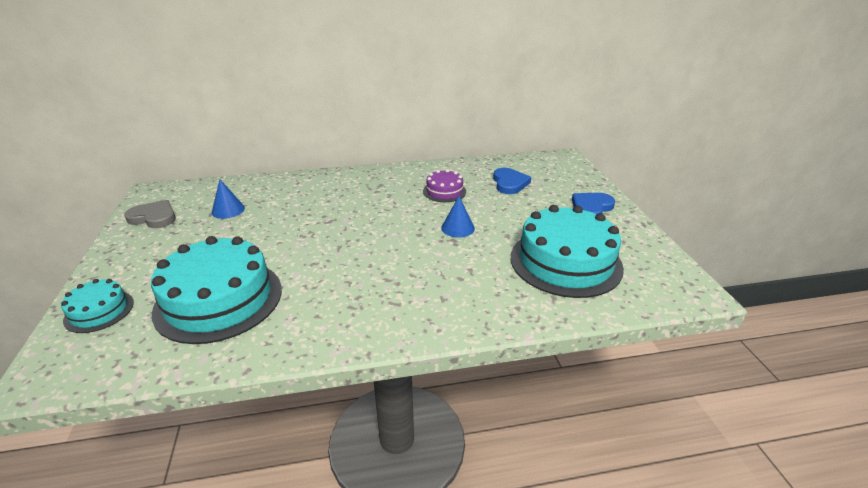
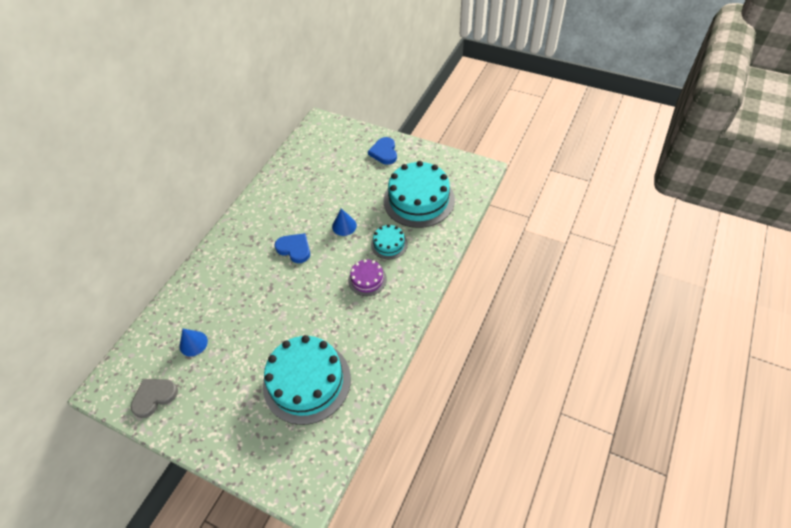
camera: 50 degrees left, 20 degrees up
(99, 311) = (260, 454): turquoise cake -> turquoise cake (389, 244)
(444, 191) = (296, 207): purple cake -> purple cake (367, 279)
(509, 183) = (321, 169): blue heart -> blue heart (294, 249)

